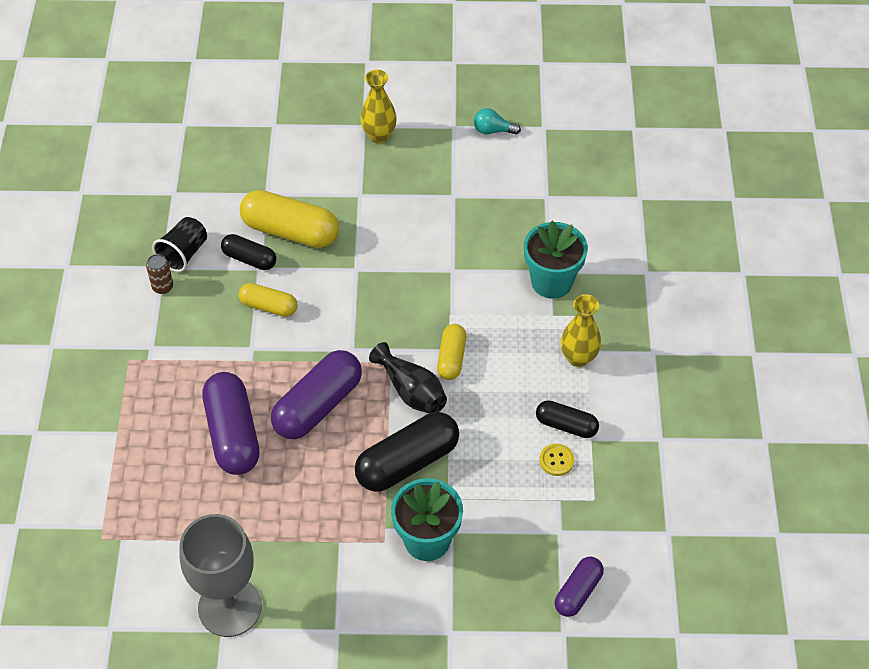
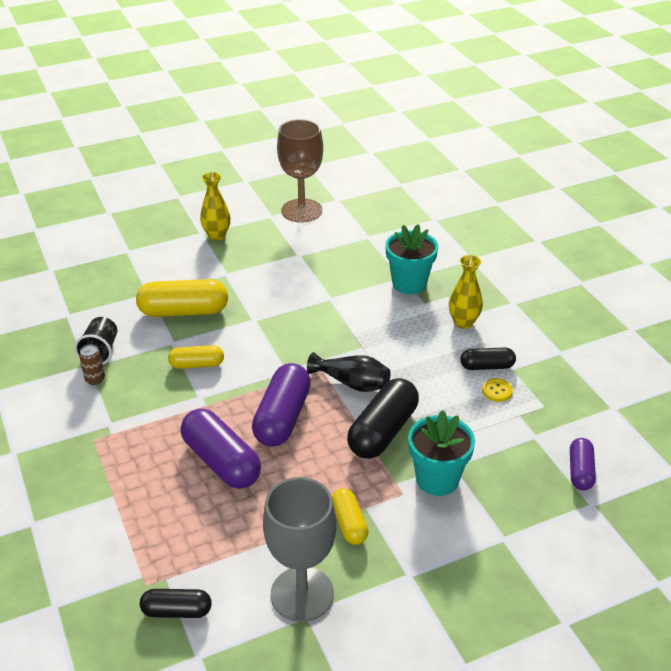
camera: 25 degrees left, 15 degrees down
(249, 259) = (160, 339): black capsule -> black capsule (177, 611)
(451, 358) = (369, 352): yellow capsule -> yellow capsule (349, 524)
(493, 130) = (301, 211): turquoise light bulb -> brown goblet

